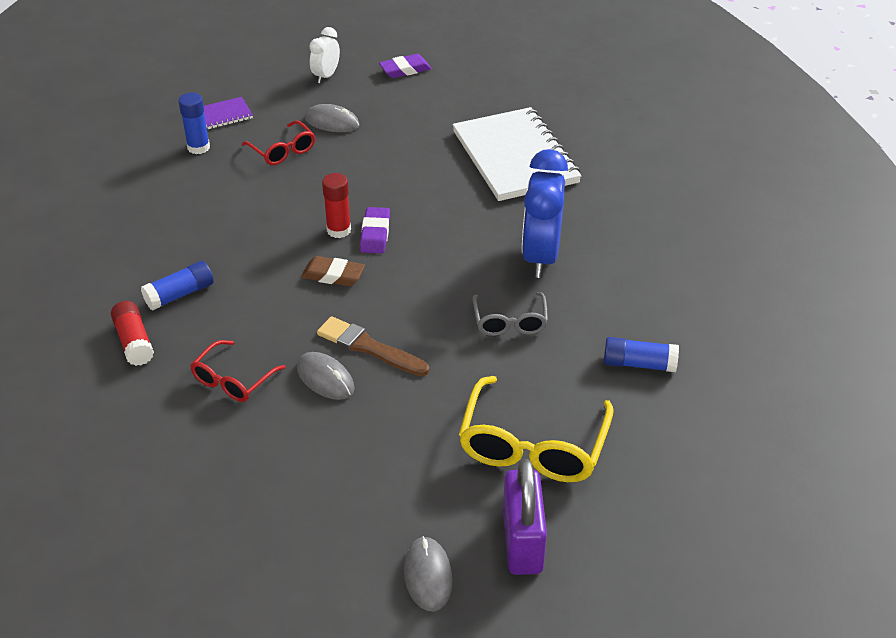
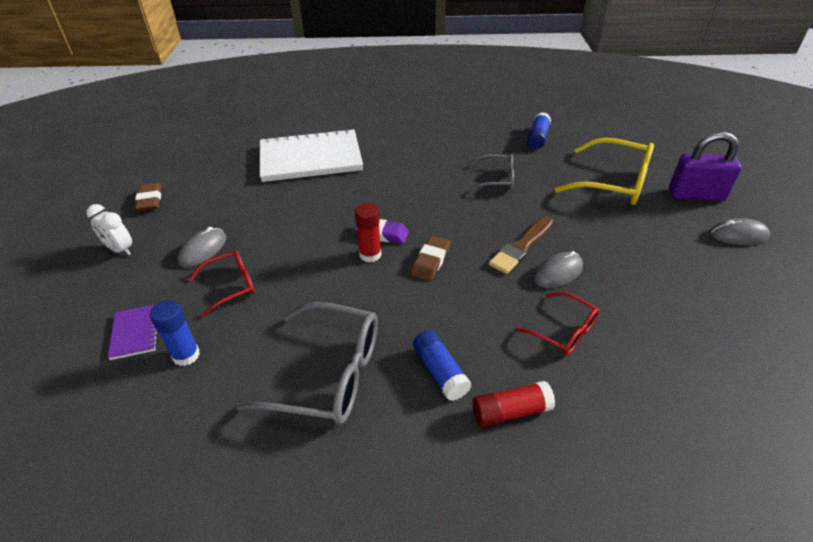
camera: 80 degrees left, 0 degrees up
(177, 228) = (329, 374): none -> grey glasses
(405, 70) = (150, 200): purple eraser -> brown eraser
(540, 256) = (429, 160): blue clock -> none

